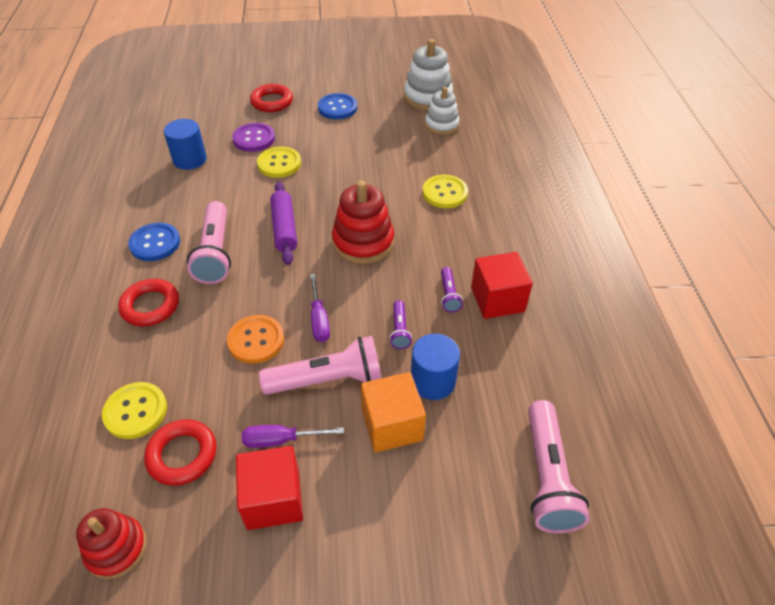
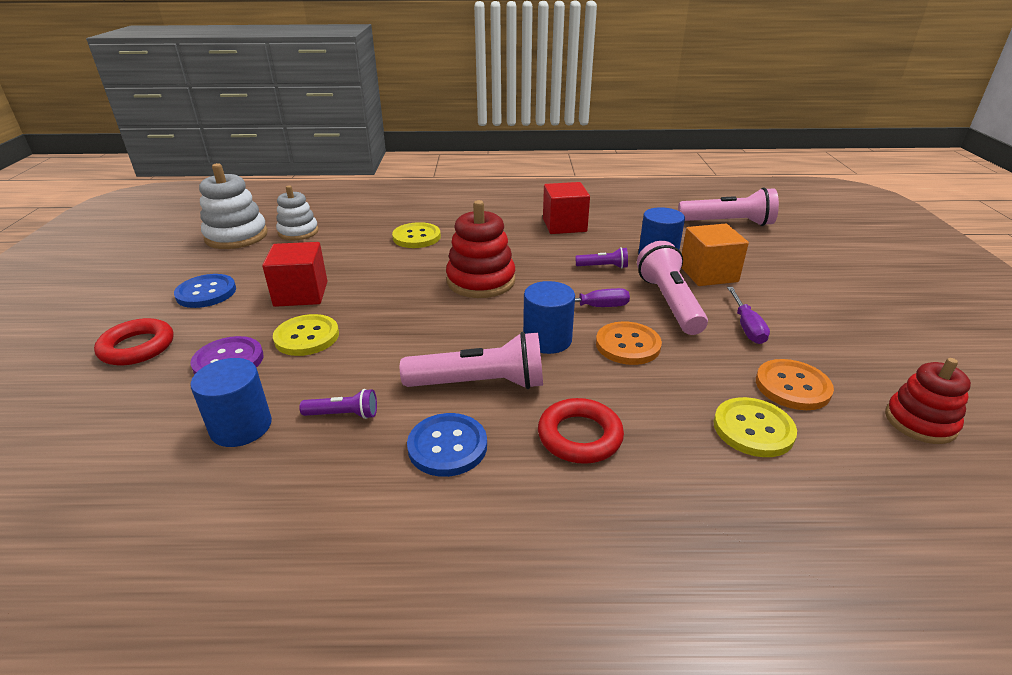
camera: 85 degrees left, 15 degrees down
(182, 455) = (792, 386): red ring -> orange button
(267, 288) = (547, 340): none -> blue cylinder
(273, 499) = (809, 329): red cube -> red cube (301, 294)
(284, 228) = (445, 330): purple rolling pin -> none
(449, 295) = (559, 243): purple flashlight -> purple flashlight (343, 414)

